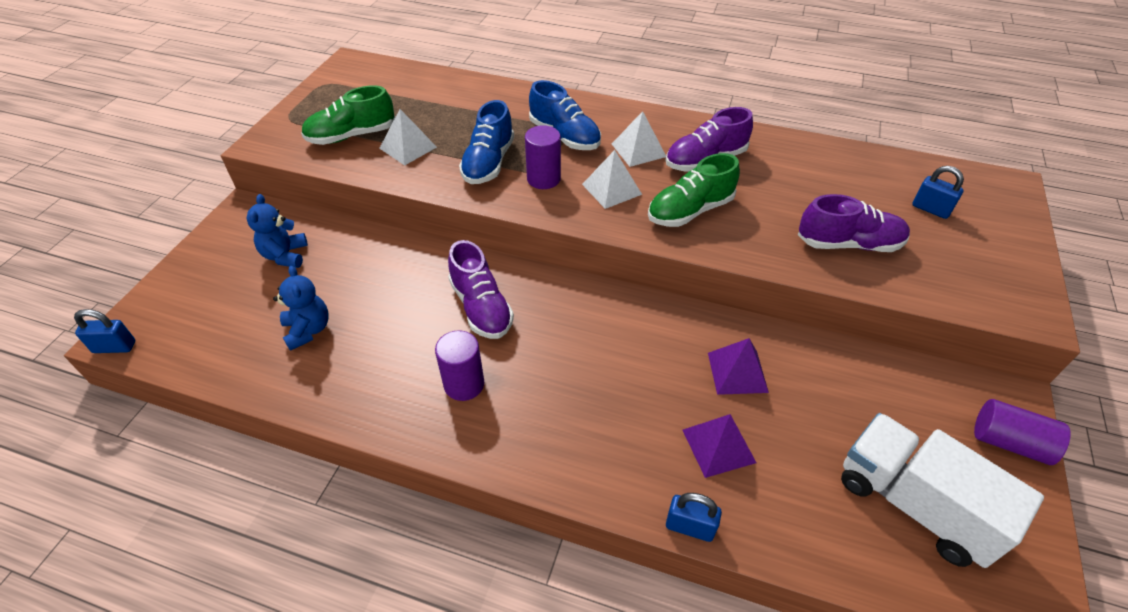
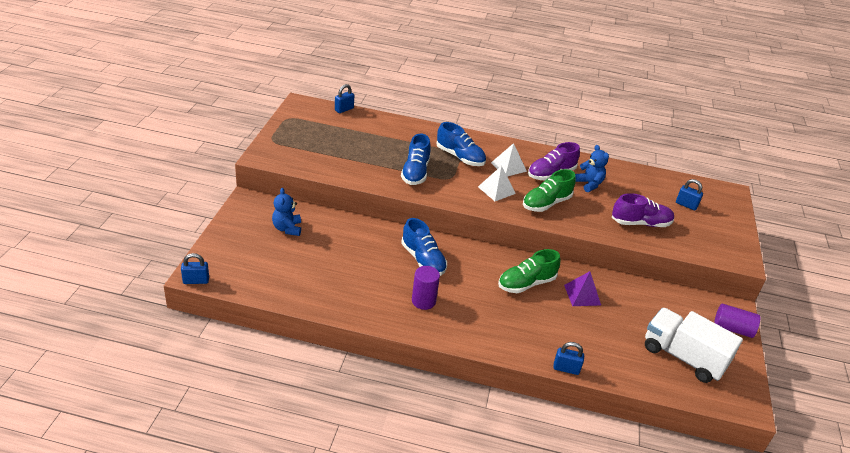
camera: 10 degrees left, 10 degrees down
(308, 330) = (318, 272): blue teddy bear -> blue teddy bear (589, 184)
(351, 136) = (320, 153): green shoe -> green shoe (526, 283)
(408, 147) = (360, 162): white pyramid -> none
(409, 69) = (344, 109): none -> blue padlock
(481, 307) = (423, 260): purple shoe -> blue shoe
(543, 179) = (453, 183): purple cylinder -> none
(718, 446) = (576, 331): purple pyramid -> none

